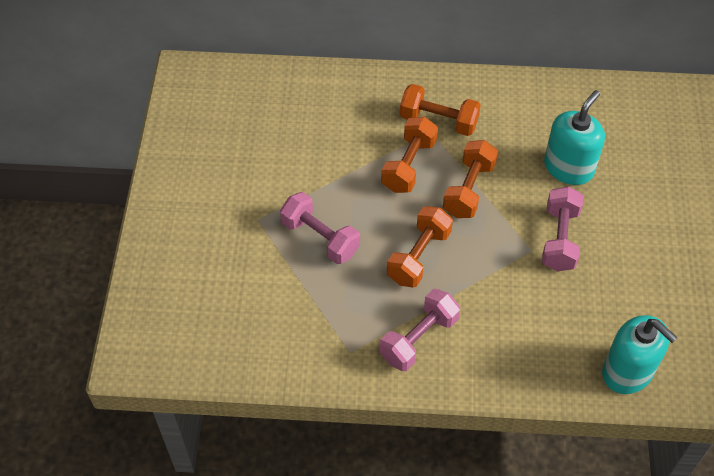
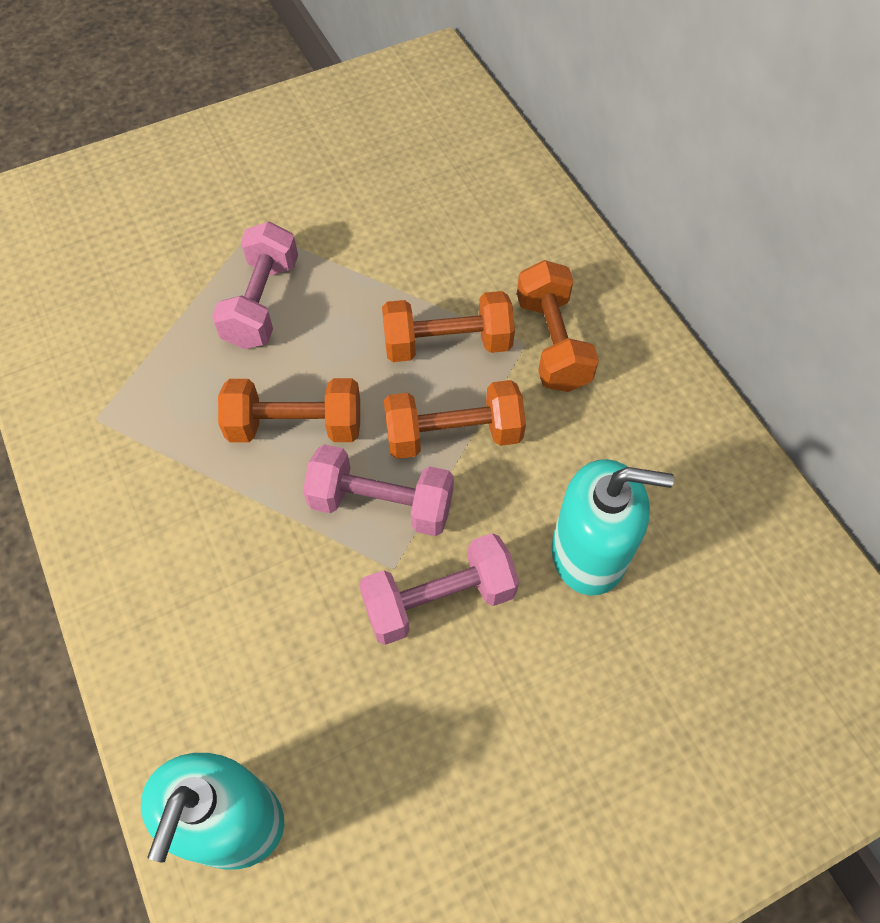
camera: 60 degrees right, 5 degrees up
(418, 339) = (154, 489): pink dumbbell -> pink dumbbell (381, 504)

